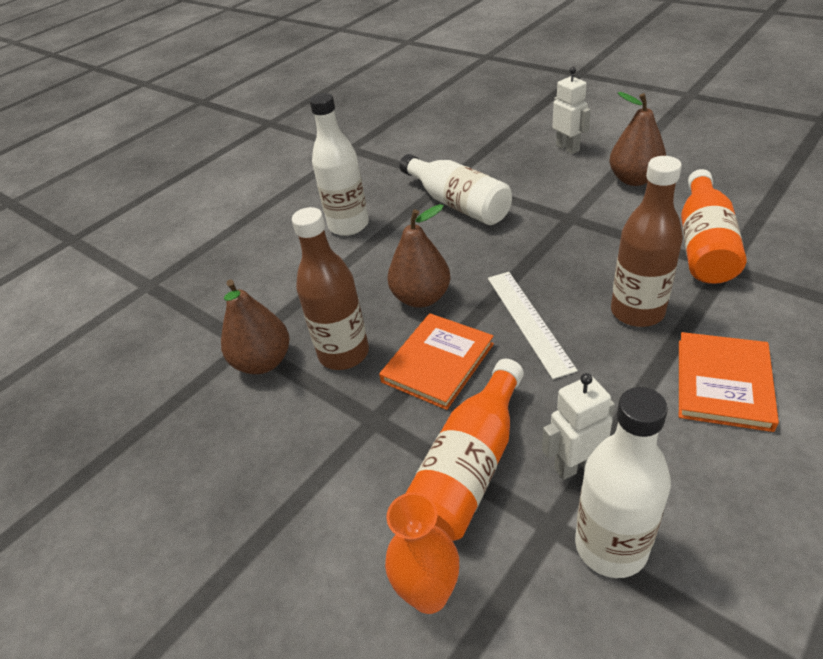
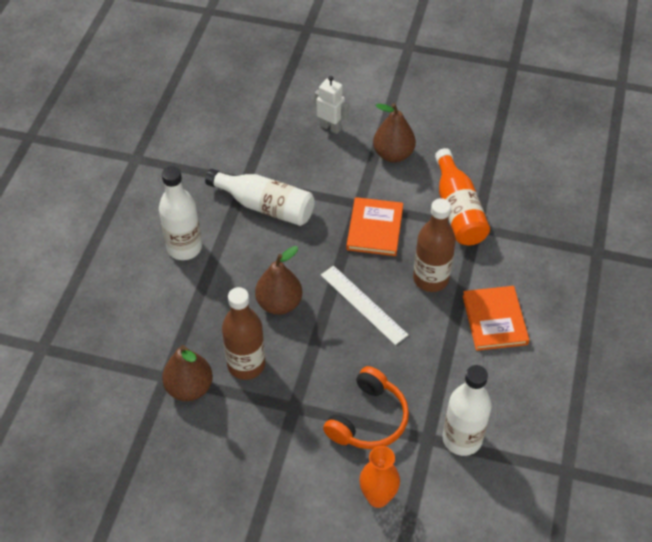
camera: 30 degrees left, 10 degrees up
(438, 363) = (316, 353): orange book -> orange book (375, 228)
(469, 467) = (368, 419): orange bottle -> orange headphones
(575, 465) = (428, 398): white robot -> none

